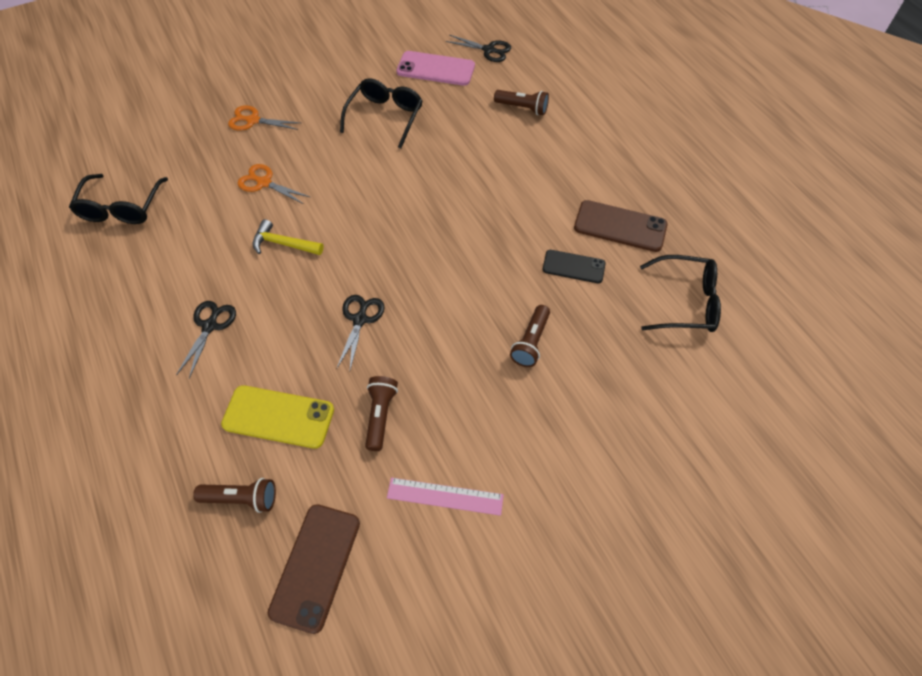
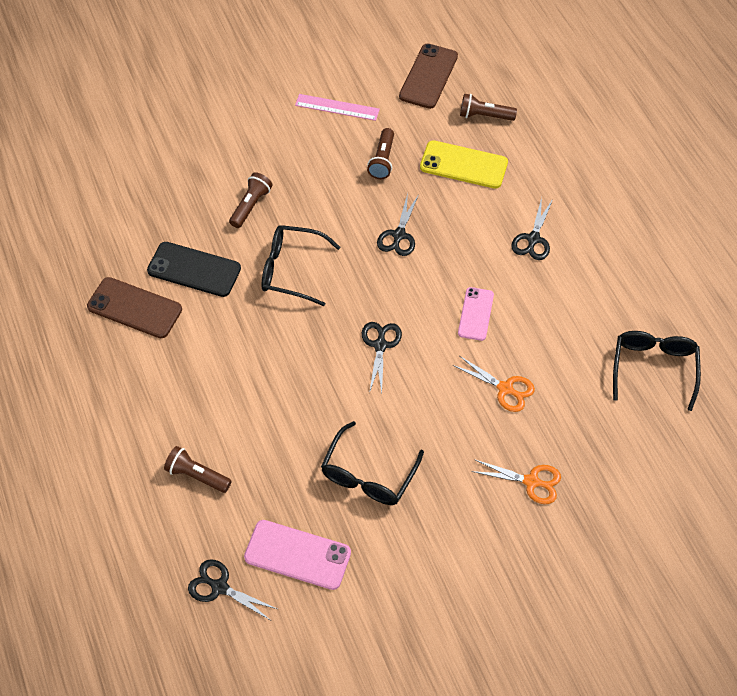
camera: 175 degrees left, 0 degrees up
(283, 244) = (475, 314): yellow hammer -> pink phone
(378, 210) = (380, 345): none -> black scissors
(573, 266) = (194, 270): black phone -> black phone, size x1.52
(686, 302) = (102, 229): black glasses -> black glasses (291, 270)

